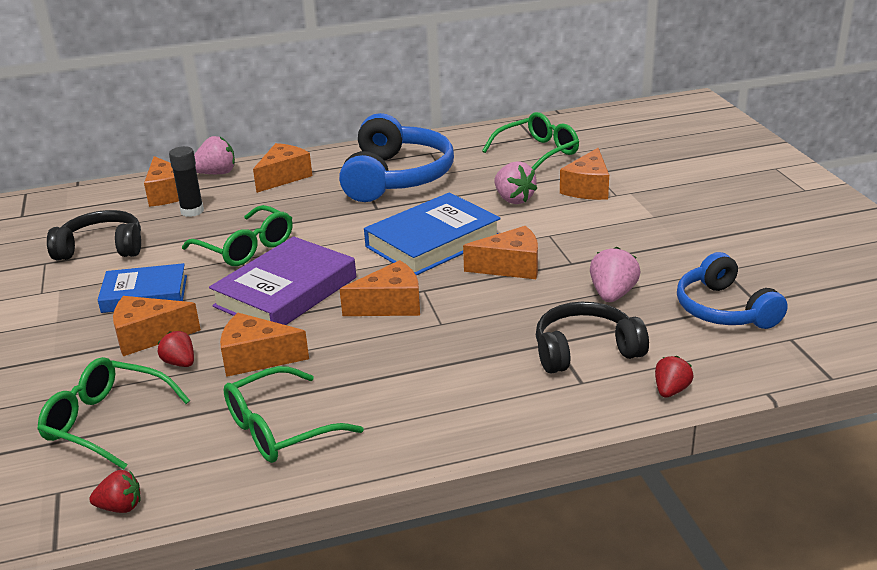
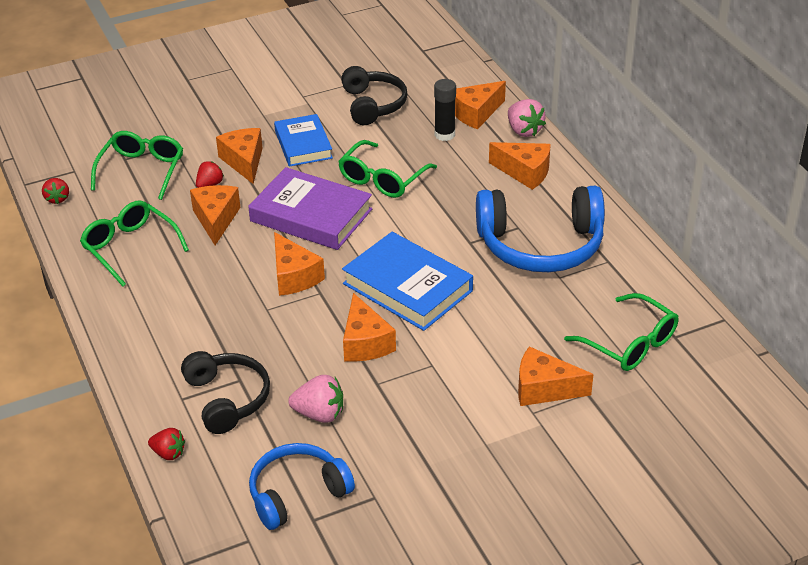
camera: 80 degrees right, 10 degrees up
(513, 199) = (506, 333): pink strawberry -> none

